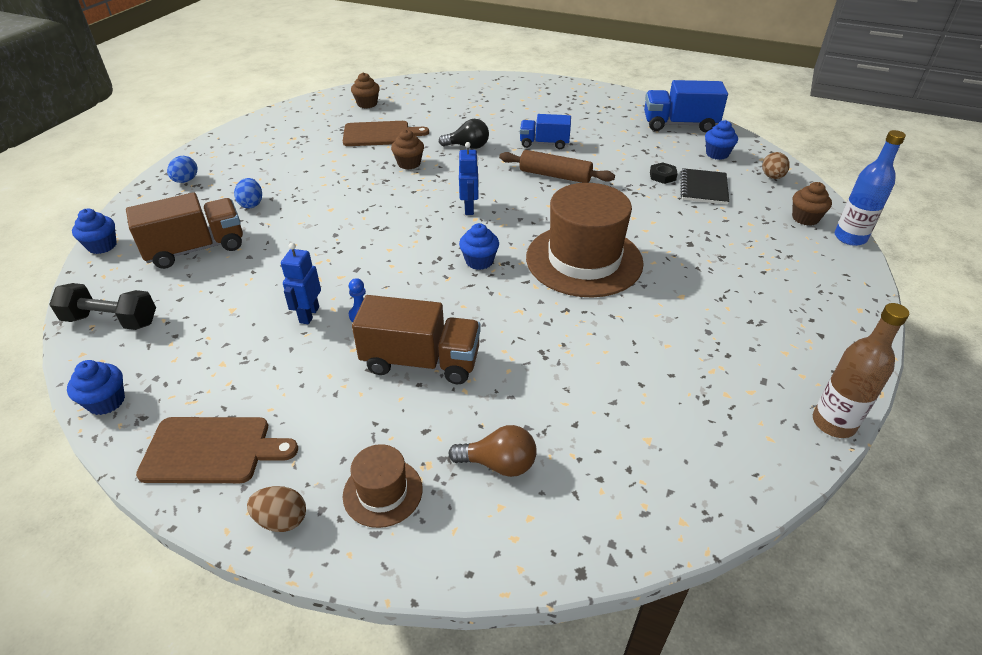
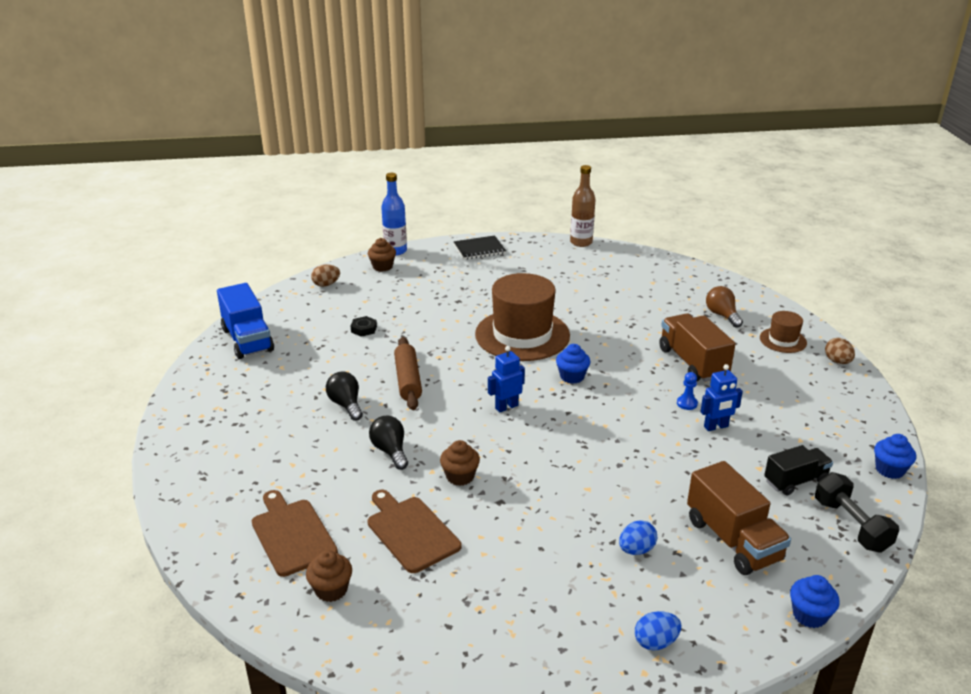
camera: 120 degrees left, 10 degrees down
(189, 321) = (795, 481): none -> black truck
(196, 249) = (733, 540): brown truck -> brown truck turned 150 degrees counterclockwise
(212, 450) = (846, 405): brown cutting board -> brown cutting board (292, 534)
(544, 143) = (346, 405): blue truck -> black light bulb
(703, 188) = (370, 308): black notebook -> black notebook (479, 249)
(717, 154) = (300, 312): blue cupcake -> none

